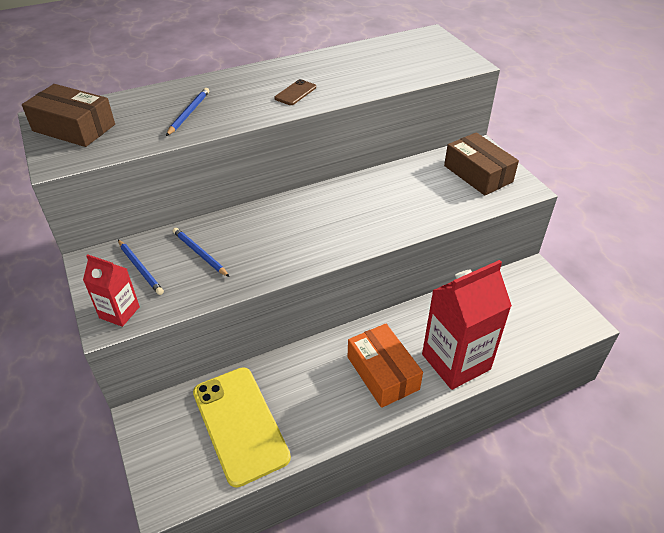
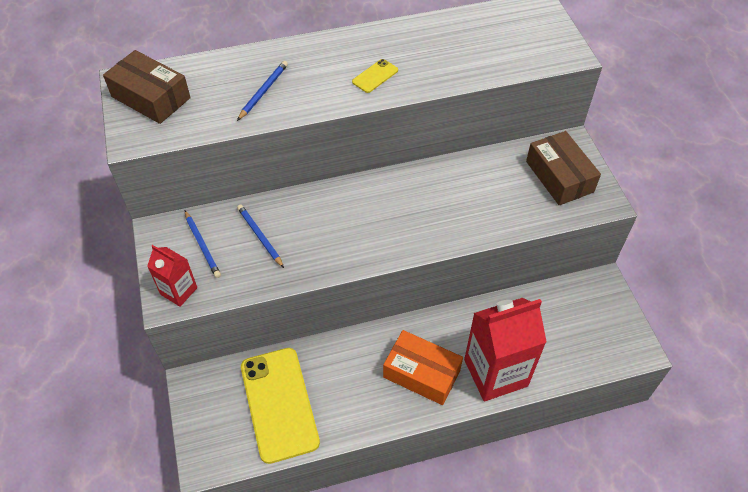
camera: 10 degrees right, 10 degrees up
(295, 93) = (375, 76): brown phone -> yellow phone
(383, 373) = (421, 373): orange box -> orange box turned 45 degrees counterclockwise

